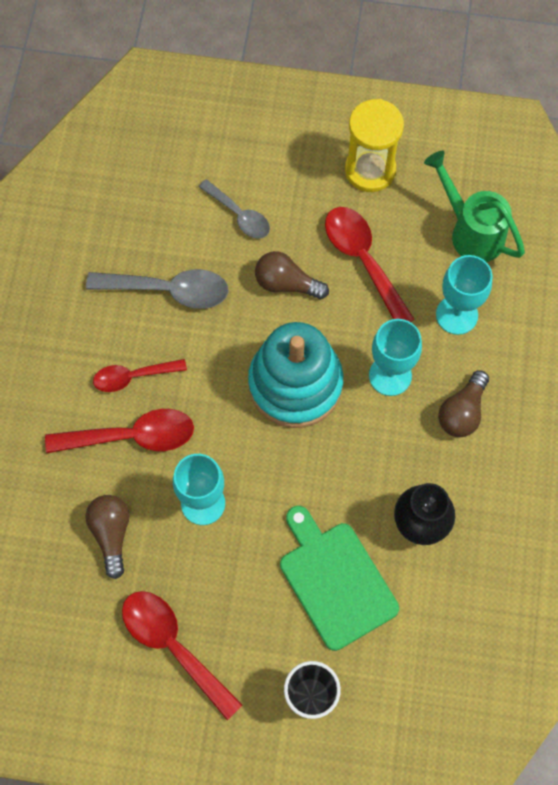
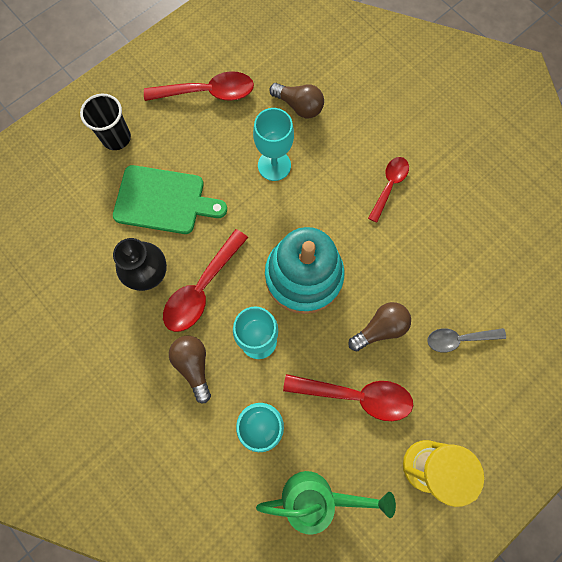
camera: 130 degrees right, 5 degrees up
(132, 436) = (350, 158): red spoon -> red spoon (202, 289)
(169, 290) = (434, 250): grey spoon -> none

